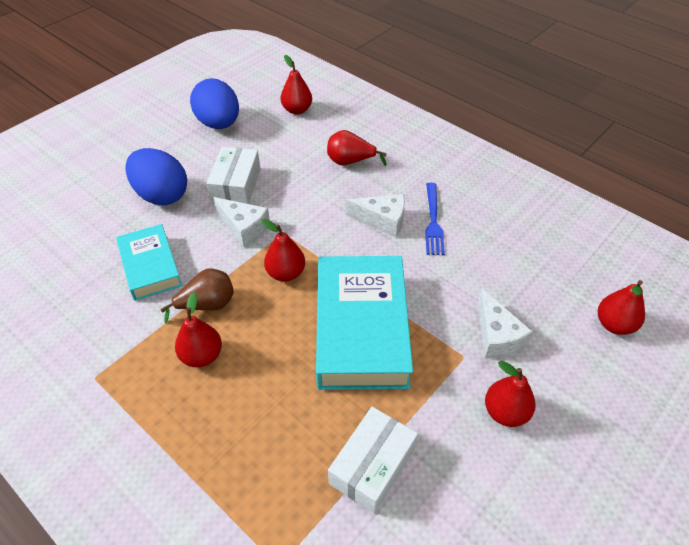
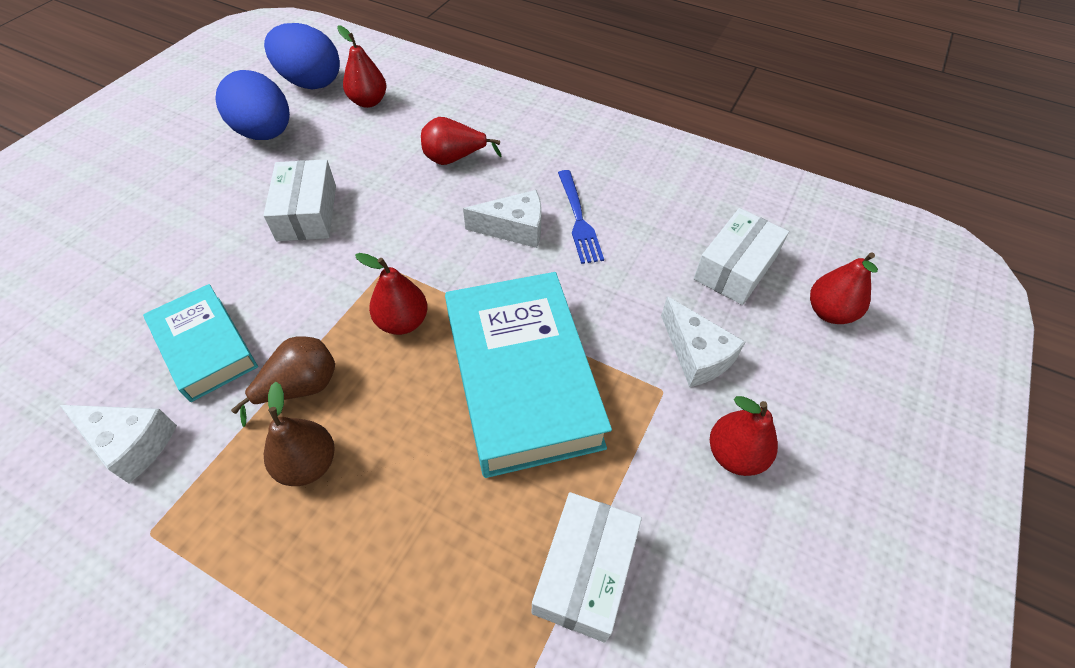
camera: 15 degrees left, 5 degrees up
(161, 195) = (202, 242): blue egg -> blue egg (310, 82)
(202, 356) = (308, 464): red pear -> brown pear
(244, 228) = (331, 269): white cheese -> white cheese (131, 443)
(547, 278) = (735, 267): none -> white box

